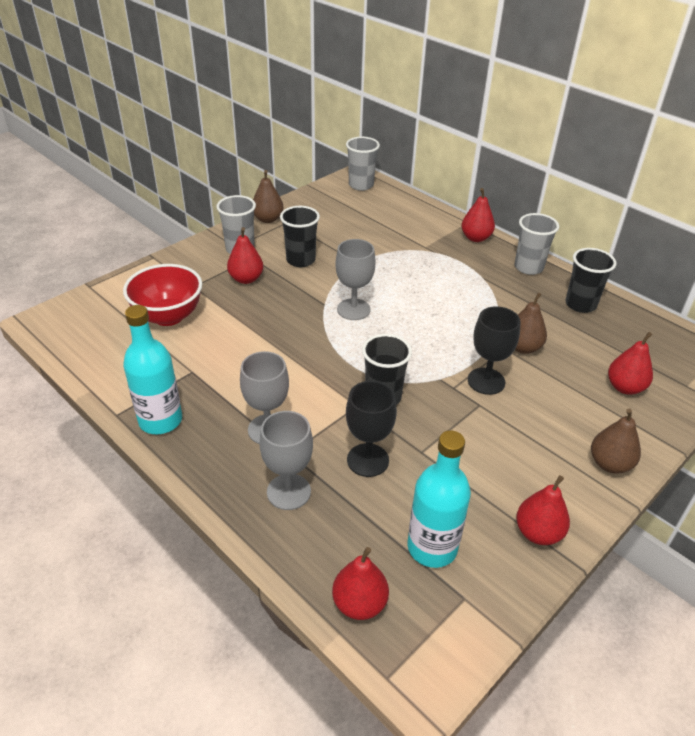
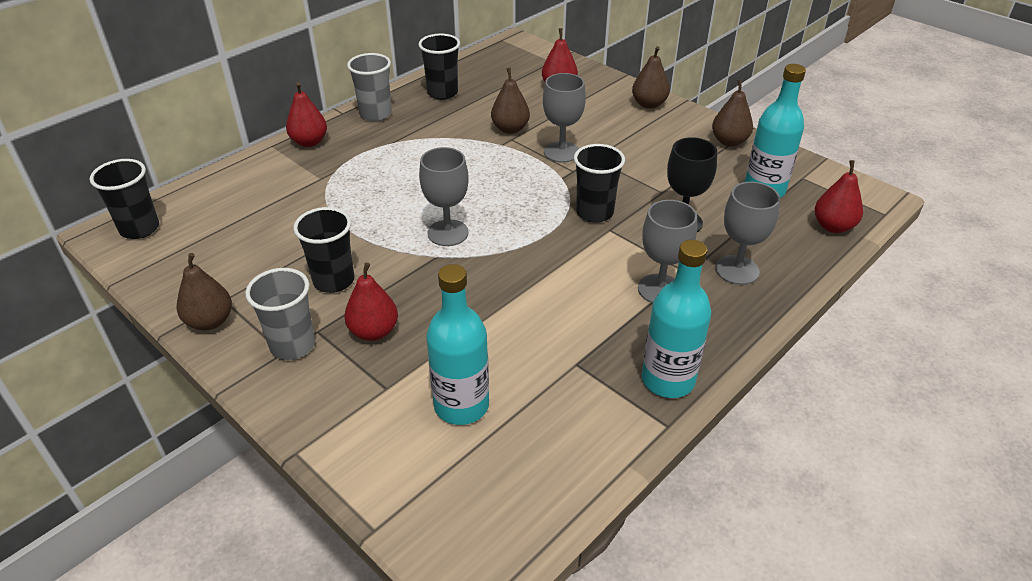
camera: 90 degrees left, 0 degrees up
(168, 316) = (461, 405): red bowl -> turquoise bottle
(361, 185) = (139, 229): grey cup -> black cup
(486, 381) = (561, 152): black goblet -> grey goblet
(538, 533) = (729, 141): red pear -> brown pear

